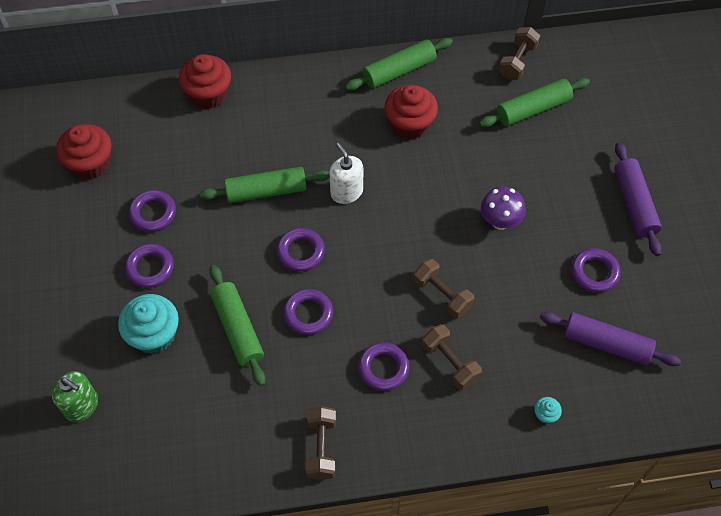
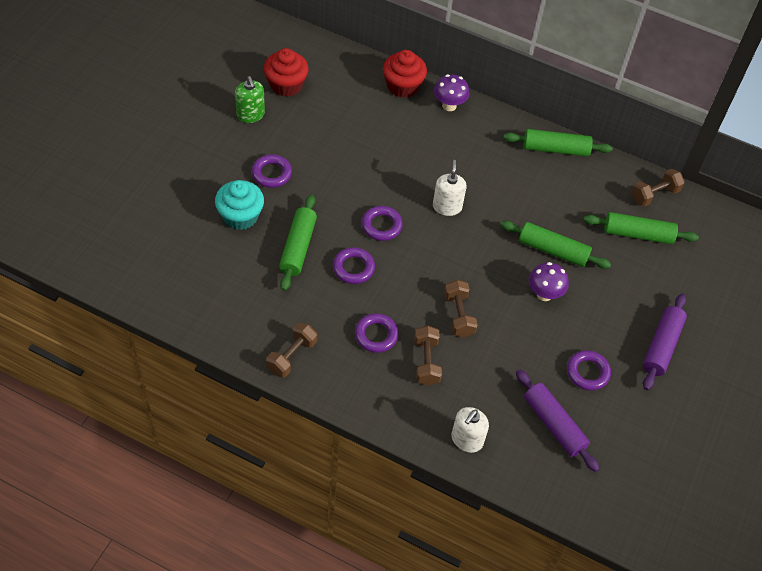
camera: 30 degrees right, 5 degrees down
(81, 406) = (160, 230): green soap dispenser -> green soap dispenser (250, 115)
(153, 213) = (301, 140): purple ring -> none
(266, 191) = (390, 172): green rolling pin -> green rolling pin (553, 250)
(268, 87) = (449, 105): none -> purple mushroom
(409, 124) = (532, 189): red cupcake -> none
(545, 414) = (467, 440): turquoise cupcake -> white soap dispenser

